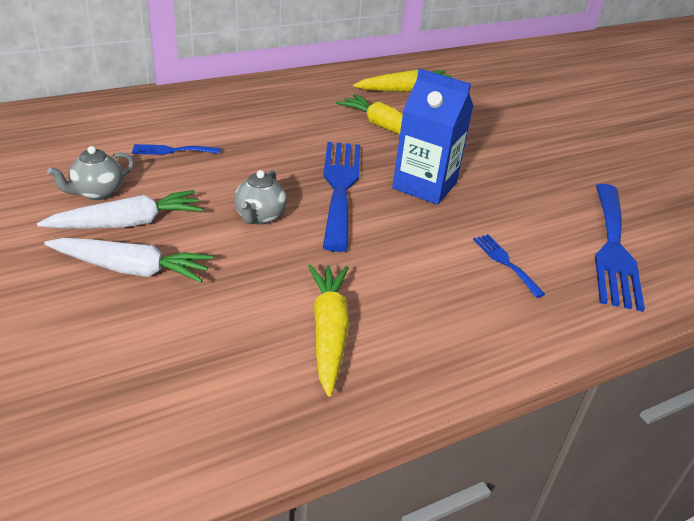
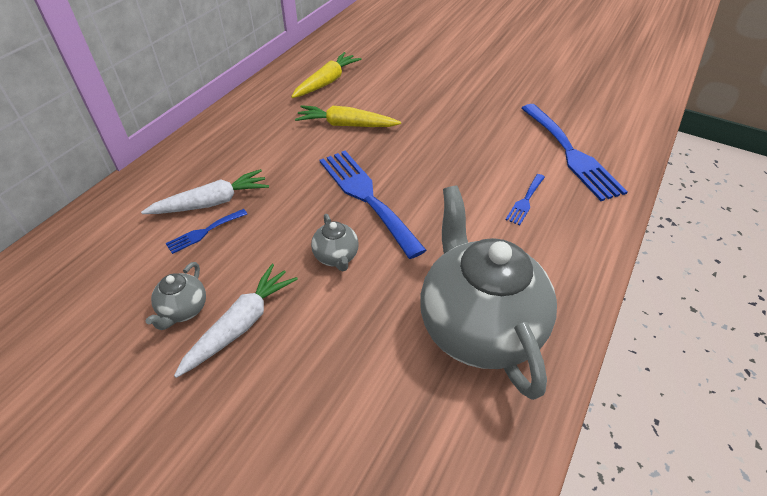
camera: 30 degrees left, 10 degrees up
(132, 269) = (289, 365): white carrot -> white carrot (212, 202)
(329, 332) = (478, 327): yellow carrot -> grey teapot
(424, 185) = (420, 164): blue carton -> none
(505, 262) = (525, 201): blue fork -> blue fork turned 90 degrees counterclockwise

